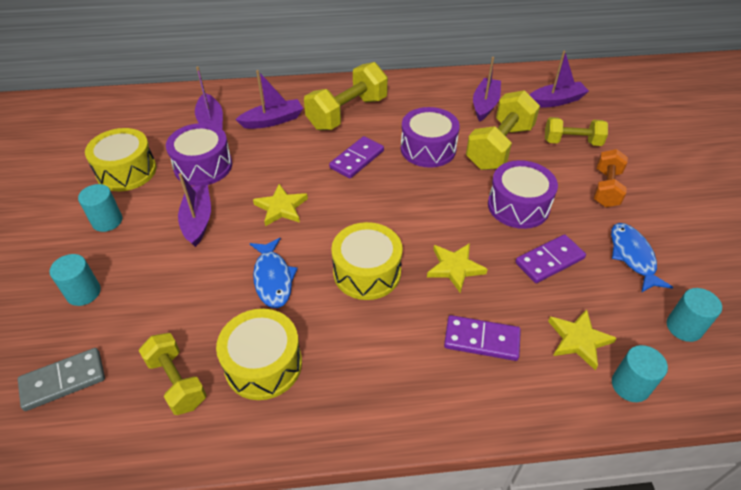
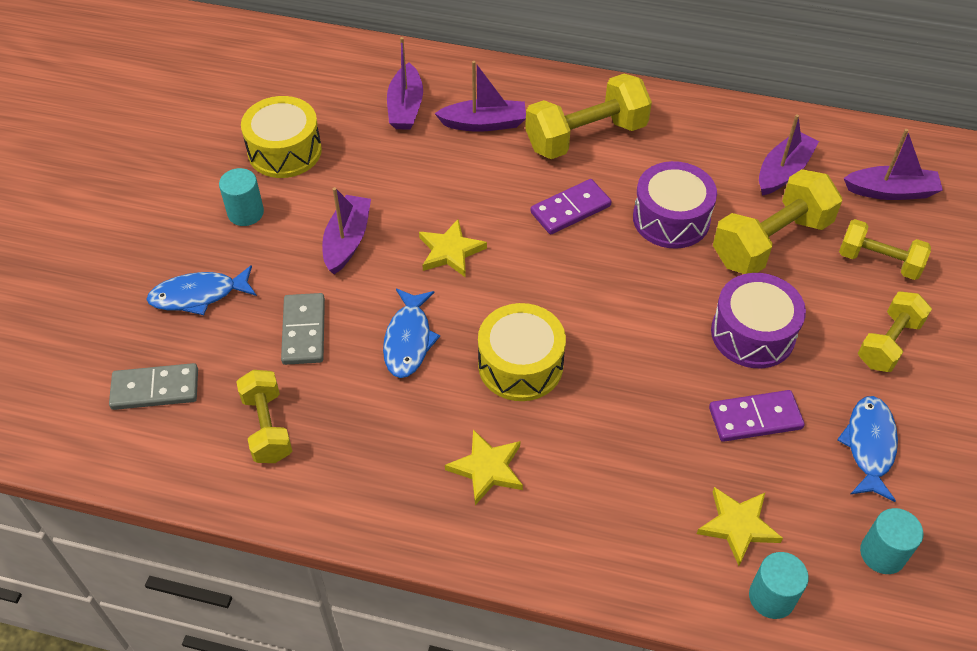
camera: 20 degrees right, 5 degrees up
(83, 293) = (199, 295): turquoise cylinder -> blue fish
(184, 295) = (304, 331): none -> grey domino
(203, 166) = (376, 168): purple drum -> none
(263, 364) = (363, 437): yellow drum -> none
(455, 268) = (629, 391): yellow star -> yellow star (487, 469)
(481, 340) = (620, 488): purple domino -> none
(606, 188) = (888, 343): orange dumbbell -> yellow dumbbell

